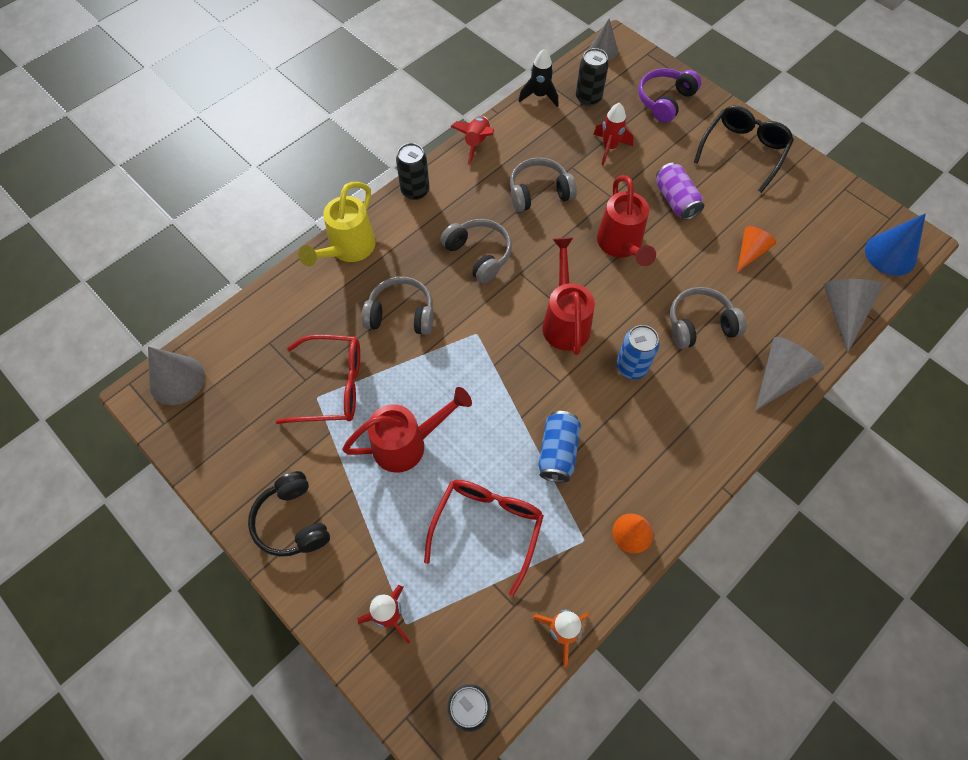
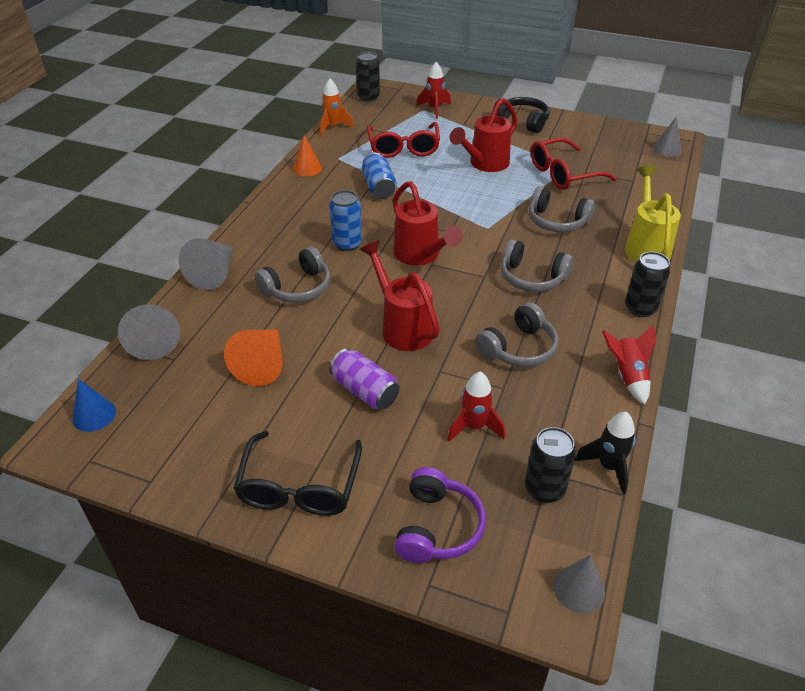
camera: 155 degrees right, 20 degrees down
(177, 380) = (667, 149): grey cone -> grey cone, size x0.67
(401, 314) = (557, 221): grey headphones -> grey headphones turned 45 degrees clockwise
(750, 252) = (262, 364): orange cone -> orange cone, size x1.50
(890, 254) = (94, 415): blue cone -> blue cone, size x0.67

